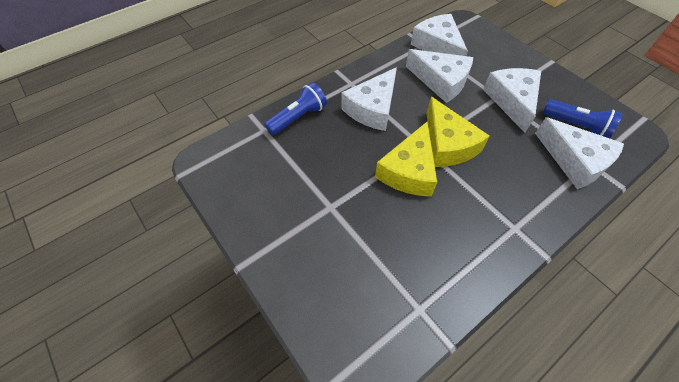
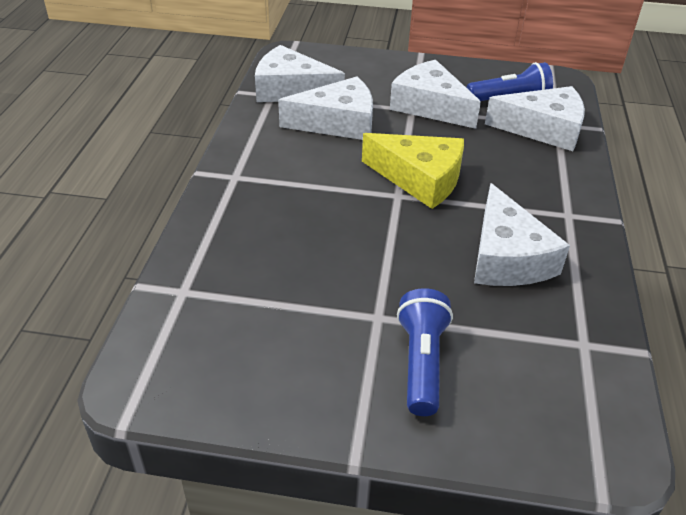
camera: 45 degrees left, 15 degrees down
(298, 118) = (214, 250): blue flashlight -> blue flashlight (421, 362)
(372, 108) = (296, 189): white cheese -> white cheese (507, 257)
(409, 171) = (414, 227): yellow cheese -> none

